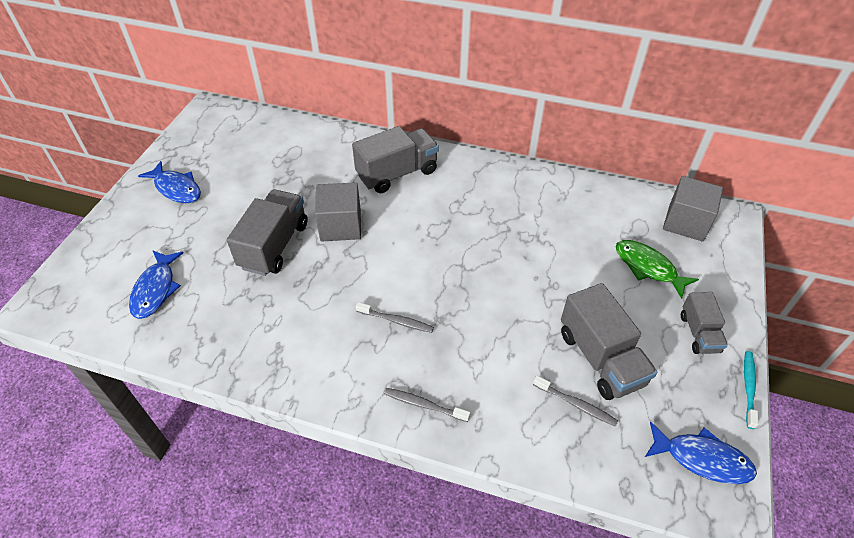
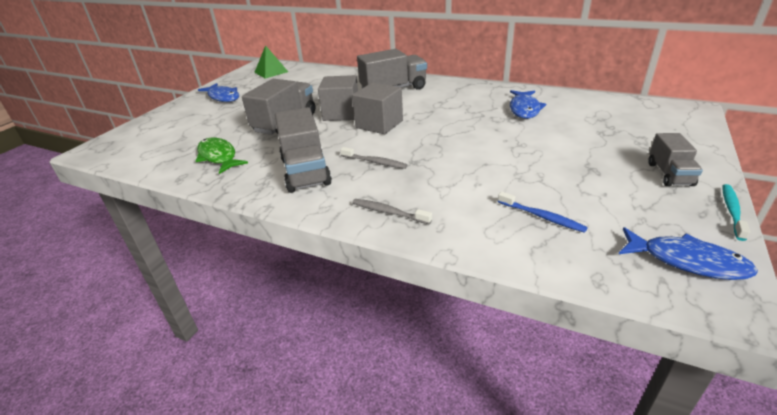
camera: 10 degrees right, 15 degrees down
(156, 290) = (184, 143): blue fish -> blue fish (524, 109)
(227, 129) = (271, 72): none -> green pyramid
(576, 404) = (542, 217): grey toothbrush -> blue toothbrush
(600, 358) = (567, 188): grey truck -> grey truck (305, 171)
(648, 267) = (612, 135): green fish -> green fish (218, 157)
(686, 222) = (646, 111): grey cube -> grey cube (379, 124)

